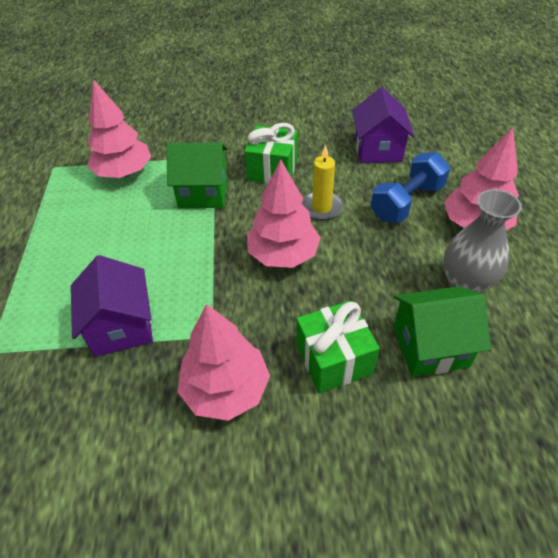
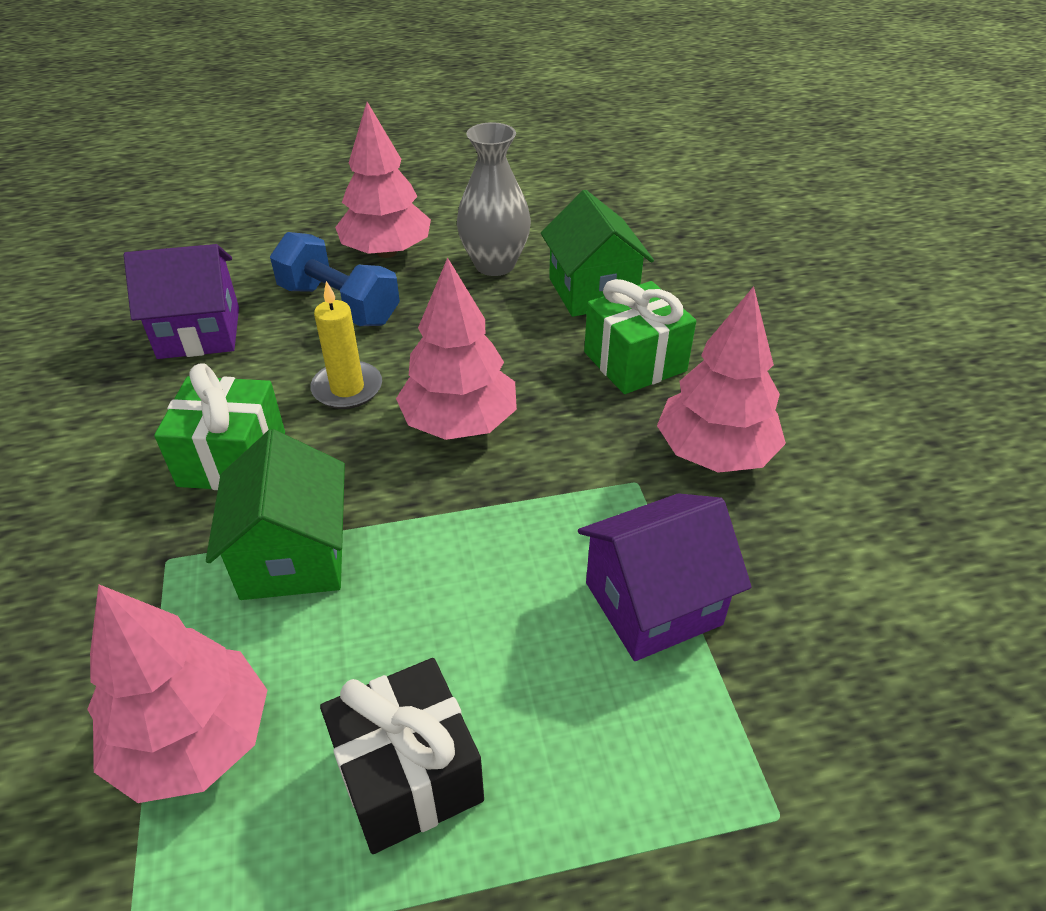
camera: 100 degrees left, 5 degrees down
(79, 229) = (408, 775): none -> black gift

